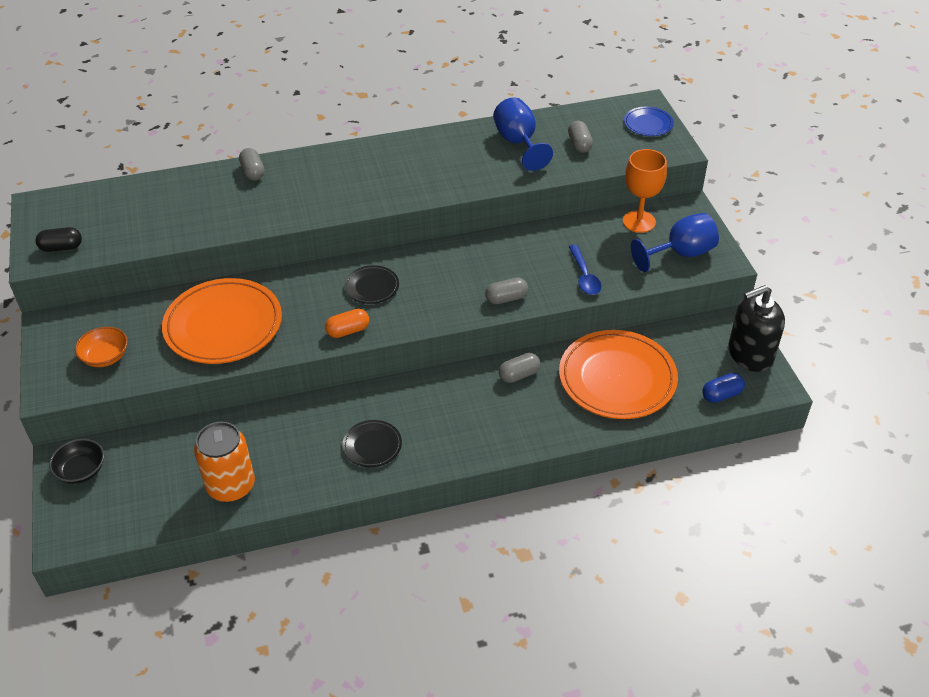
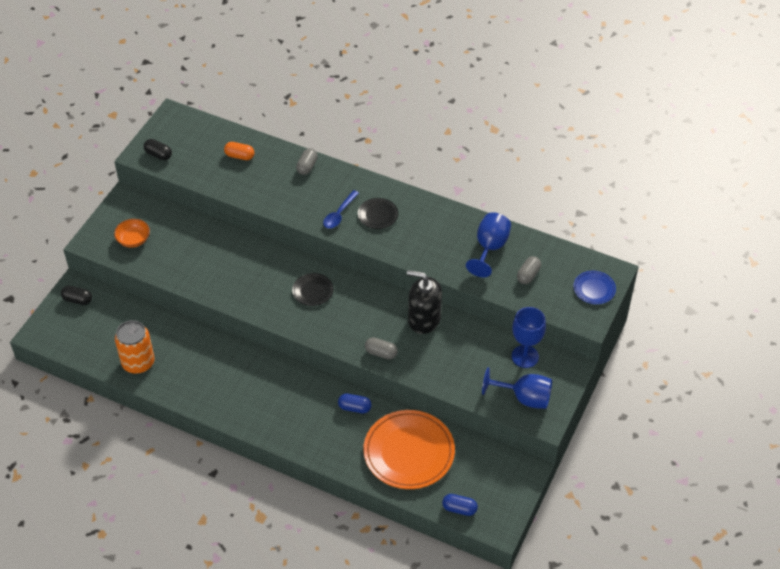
camera: 40 degrees right, 5 degrees up
(81, 470) = (77, 300): black bowl -> black capsule
(223, 325) = (209, 261): orange plate -> none
(348, 331) = (270, 311): orange capsule -> orange capsule (239, 156)
(372, 446) = (230, 392): black plate -> black plate (378, 215)
(519, 375) = (354, 408): grey capsule -> blue capsule
(584, 276) = (444, 371): blue spoon -> blue spoon (339, 214)
(639, 221) = (525, 356): orange goblet -> blue goblet
(750, 354) = (509, 497): black soap dispenser -> black soap dispenser (424, 319)

